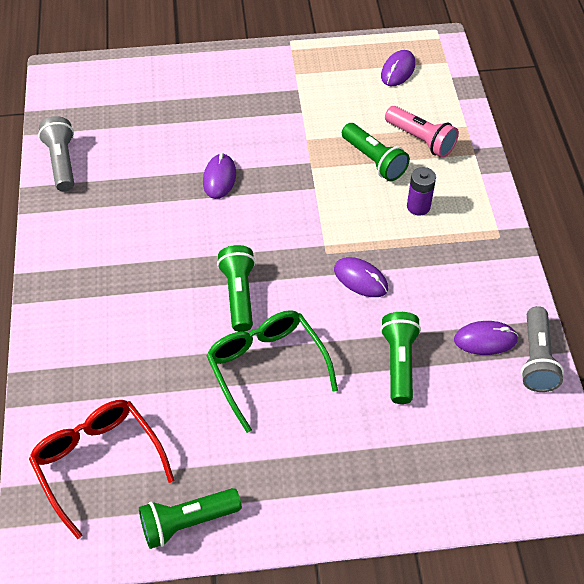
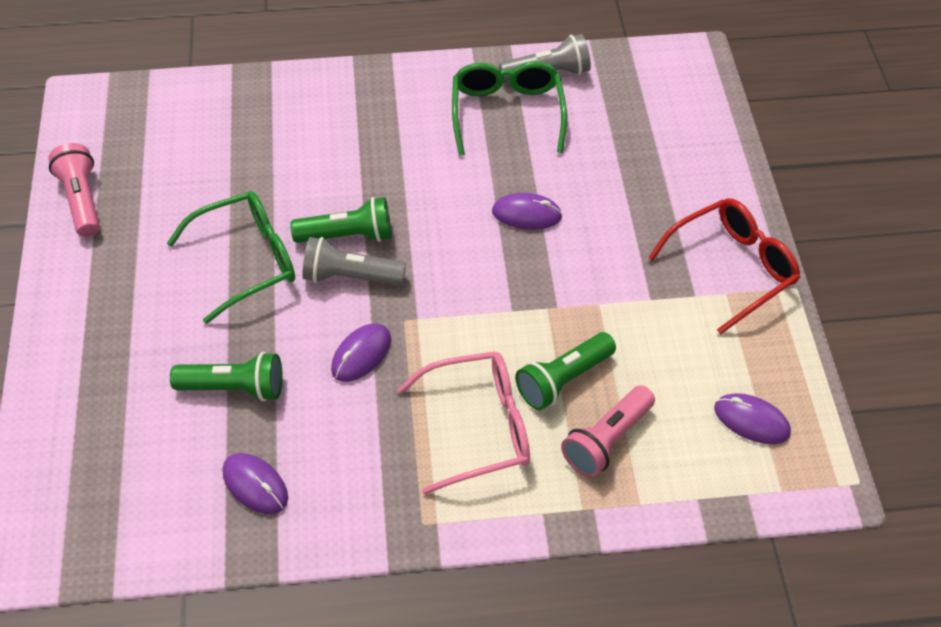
camera: 90 degrees right, 0 degrees up
(97, 462) = (160, 131): red glasses -> red glasses (732, 268)
(105, 189) = (507, 112): none -> green glasses
(187, 522) = (82, 200): green flashlight -> pink flashlight
(418, 206) = (479, 427): purple battery -> pink glasses
(485, 340) = (255, 485): purple mouse -> purple mouse turned 45 degrees counterclockwise
(536, 359) = (218, 542): grey flashlight -> grey flashlight (350, 276)

